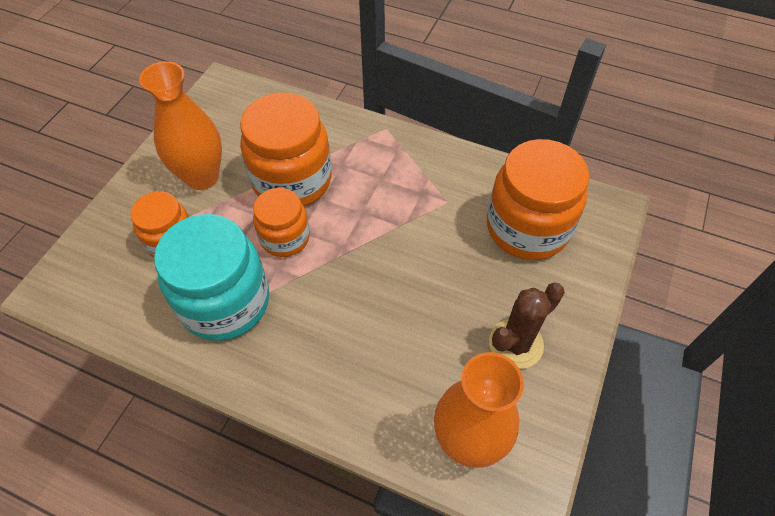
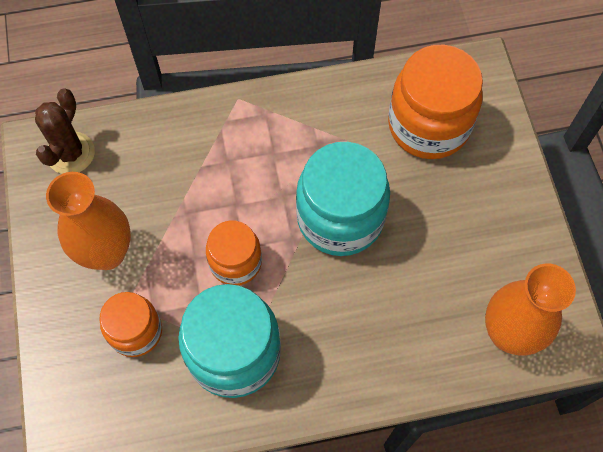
camera: 35 degrees left, 10 degrees up
(292, 180) = (195, 204): orange jar -> none
(394, 254) = (340, 218): none -> turquoise jar
(515, 344) = (489, 233): brown cactus -> brown cactus (71, 153)

